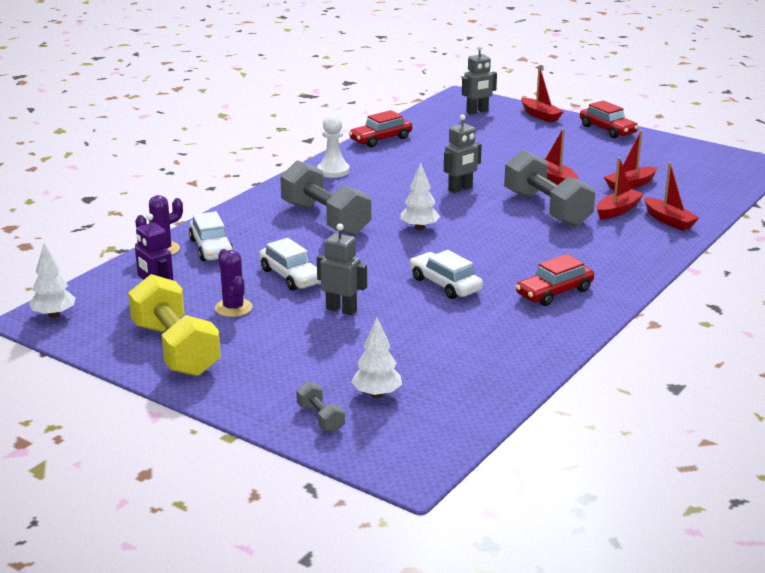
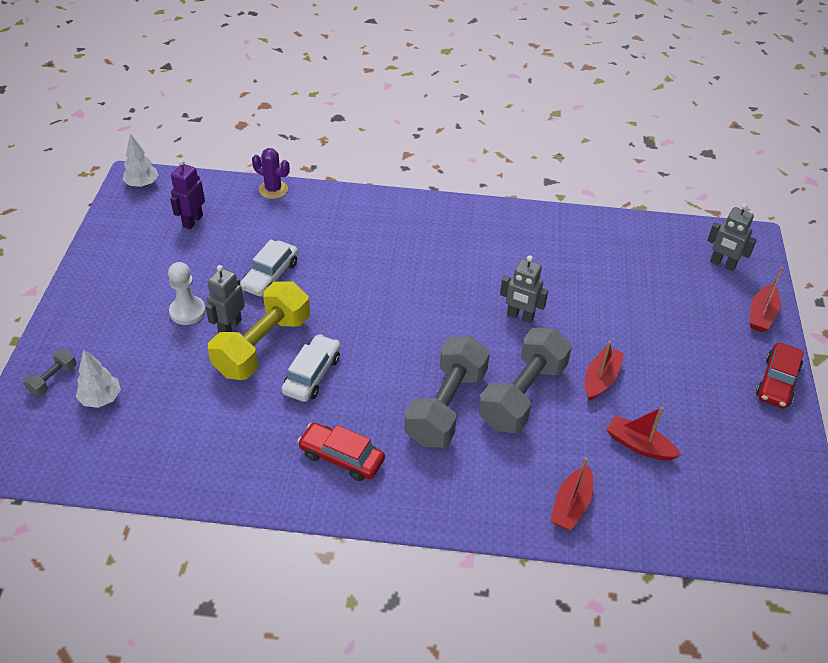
camera: 60 degrees right, 20 degrees up
(175, 349) = (122, 262): yellow dumbbell -> yellow dumbbell (263, 346)
(211, 248) = (291, 213): white car -> none
(233, 308) = (199, 265): purple cactus -> none
(325, 219) = (388, 254): grey dumbbell -> grey dumbbell (446, 406)
(333, 171) = (490, 221): white pawn -> white pawn (187, 311)
(341, 309) = (229, 326): grey robot -> grey robot turned 150 degrees counterclockwise
(380, 139) = (587, 224): red car -> none
(419, 228) = (414, 318): white tree -> none
(618, 210) = (563, 453): red boat -> none

